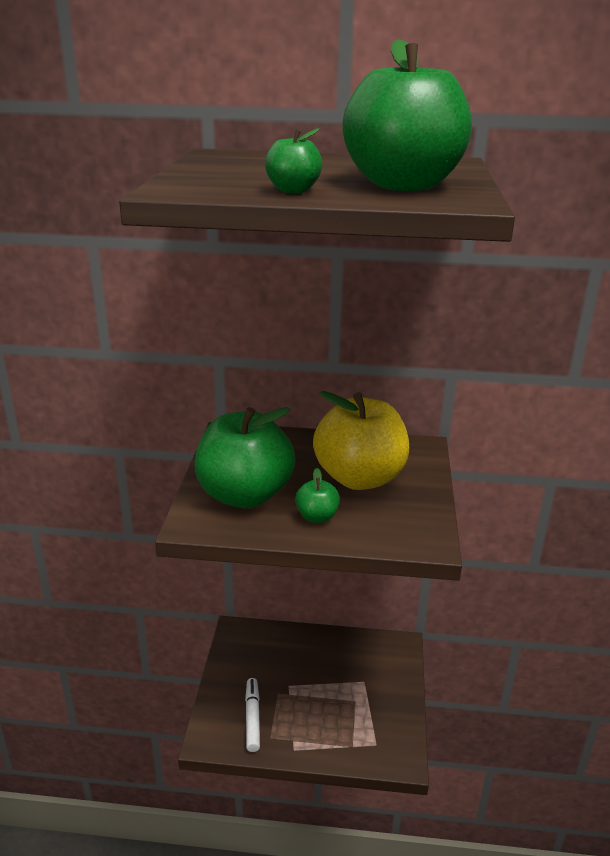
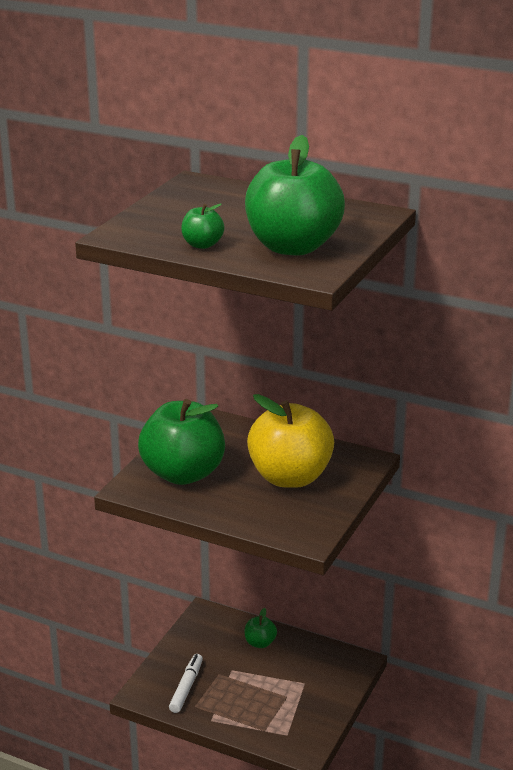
camera: 20 degrees right, 0 degrees up
(317, 517) = (231, 502): green apple -> green apple (260, 643)

